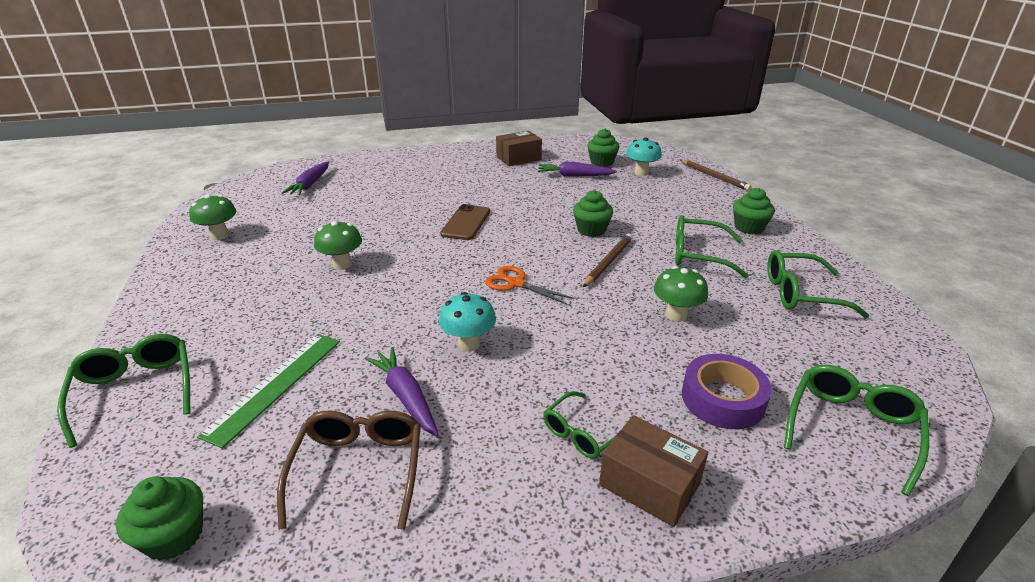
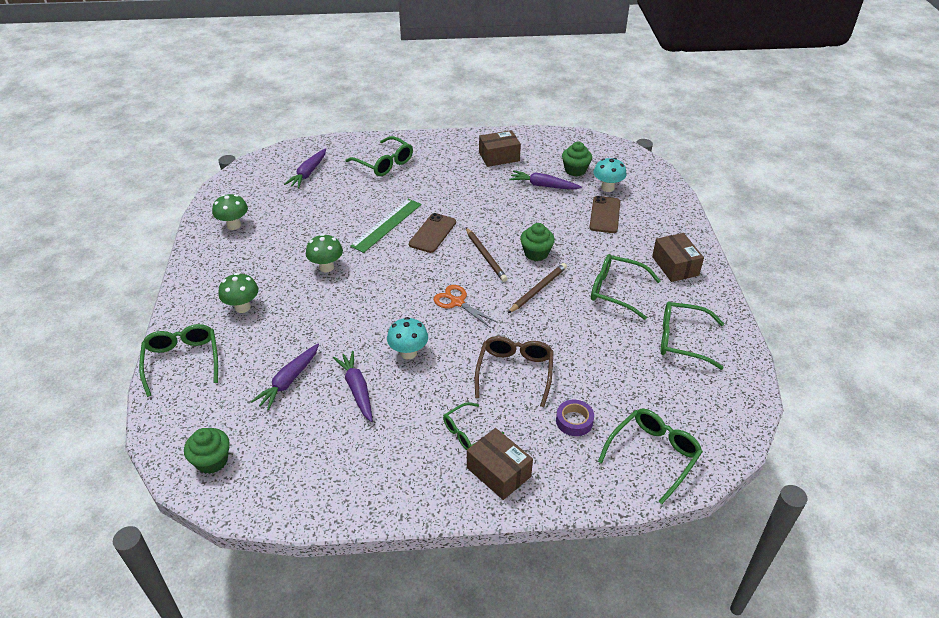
camera: 10 degrees right, 10 degrees up
(275, 385) = (272, 369): green ruler -> green ruler (386, 225)
(302, 398) = (289, 381): none -> purple carrot
(358, 470) = (320, 436): brown glasses -> brown glasses (515, 372)
(396, 171) = (384, 163): none -> green glasses
(650, 193) = (604, 215): none -> brown phone
(676, 315) = (571, 347): green mushroom -> green mushroom (242, 307)
(713, 176) = (674, 200): brown pencil -> brown pencil (485, 256)
(722, 399) = (574, 421): purple tape -> purple tape, size x0.65
(749, 227) = (675, 266): green cupcake -> brown box

